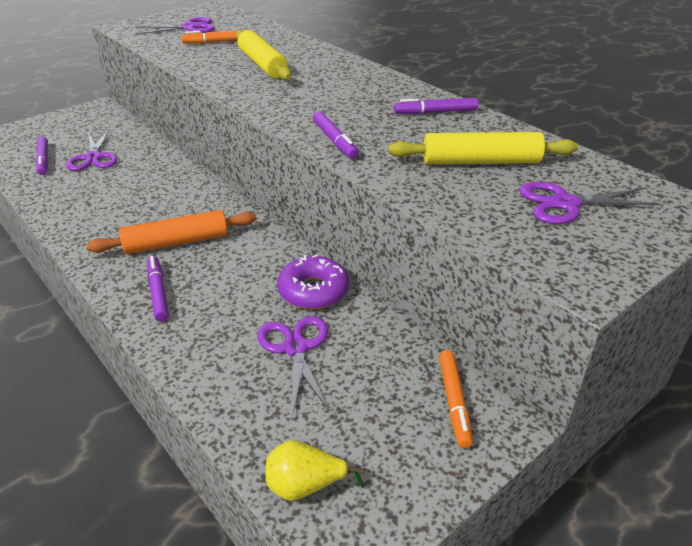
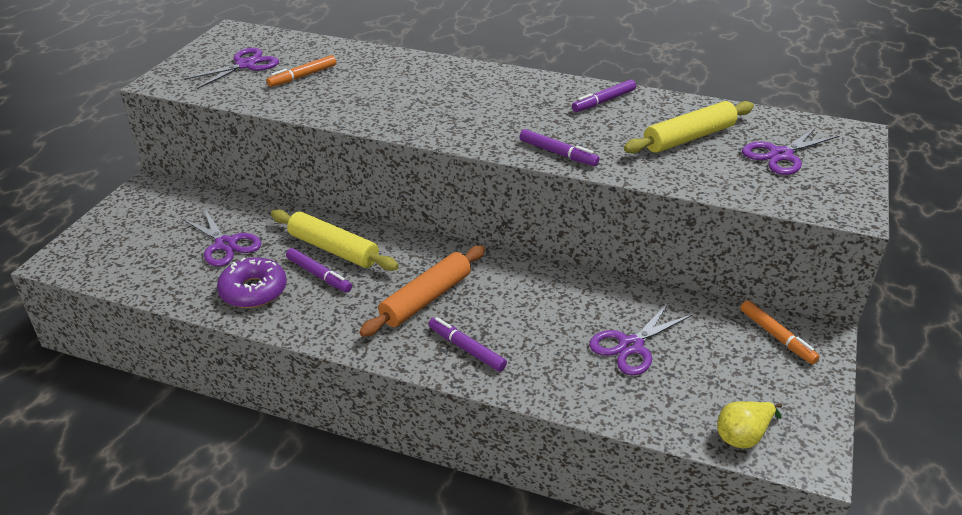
camera: 30 degrees left, 0 degrees up
(44, 160) = (169, 265): purple marker -> purple marker (319, 275)
(262, 64) = (387, 91): yellow rolling pin -> yellow rolling pin (333, 249)
(296, 348) = (631, 346): purple scissors -> purple scissors turned 90 degrees counterclockwise
(313, 291) = (593, 296): purple donut -> purple donut (253, 291)

